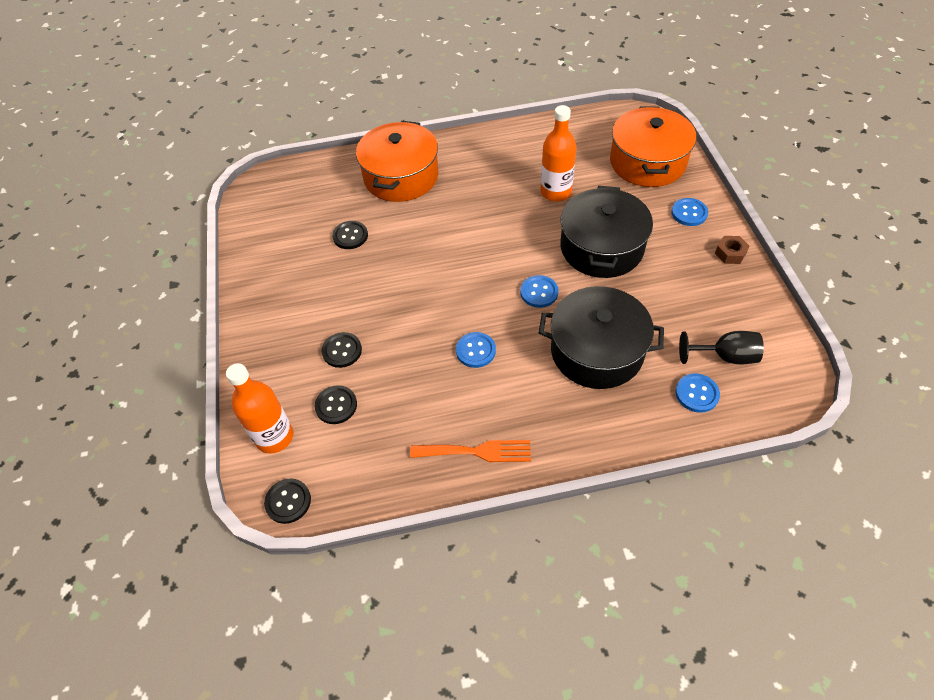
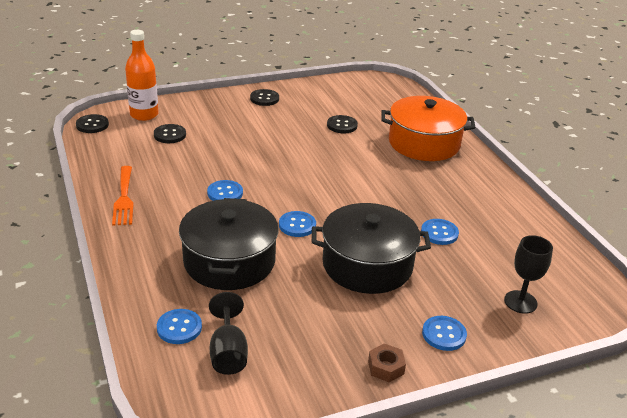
camera: 75 degrees right, 20 degrees down
(342, 351) = (220, 132): black button -> black button (264, 98)
(555, 192) = (439, 233): orange bottle -> blue button
(647, 162) = (520, 302): orange pot -> black goblet

